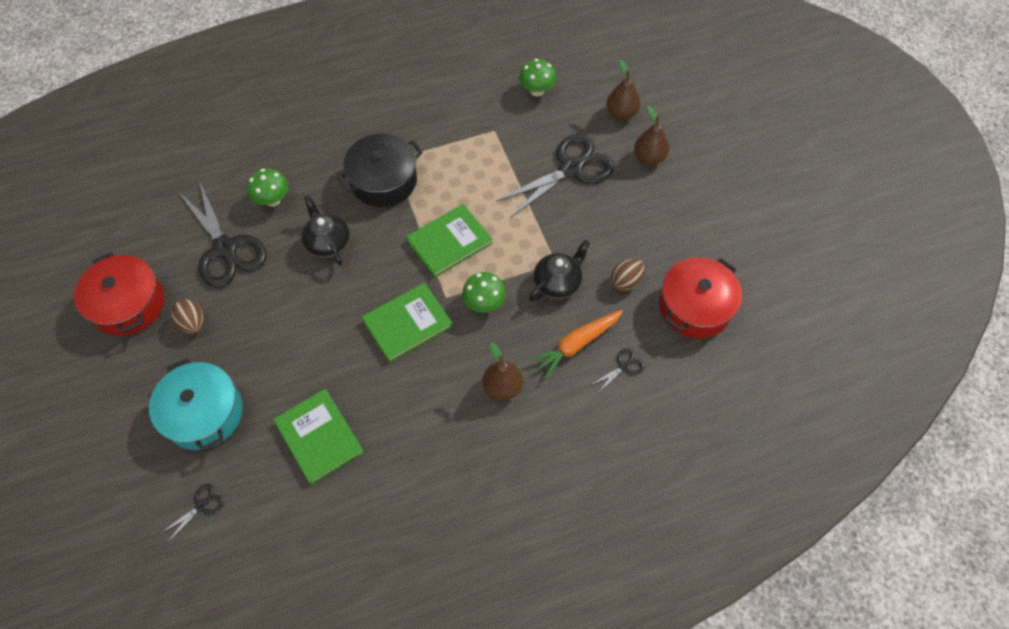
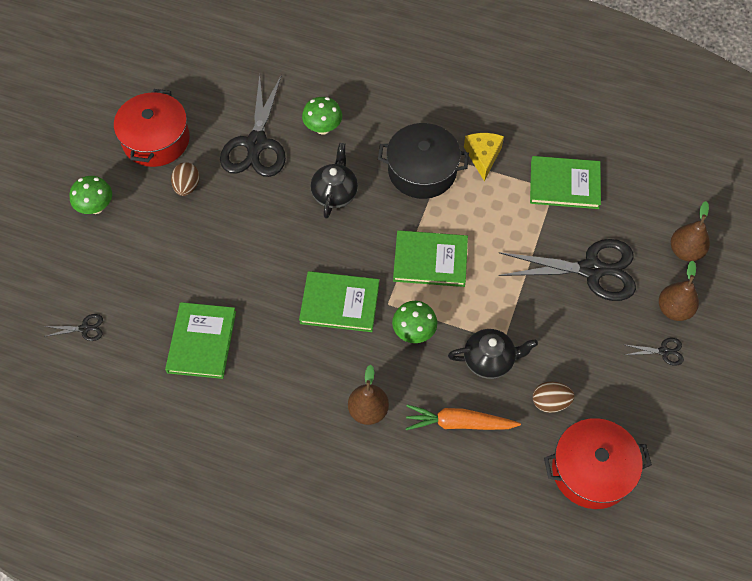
camera: 40 degrees right, 0 degrees up
(204, 413) = (140, 261): turquoise pot -> none
(421, 140) = (483, 157): none -> yellow cheese
(499, 122) = (564, 184): none -> green book
(537, 91) = (624, 178): green mushroom -> green mushroom (96, 207)
(624, 366) = (482, 472): black scissors -> black scissors (663, 351)

